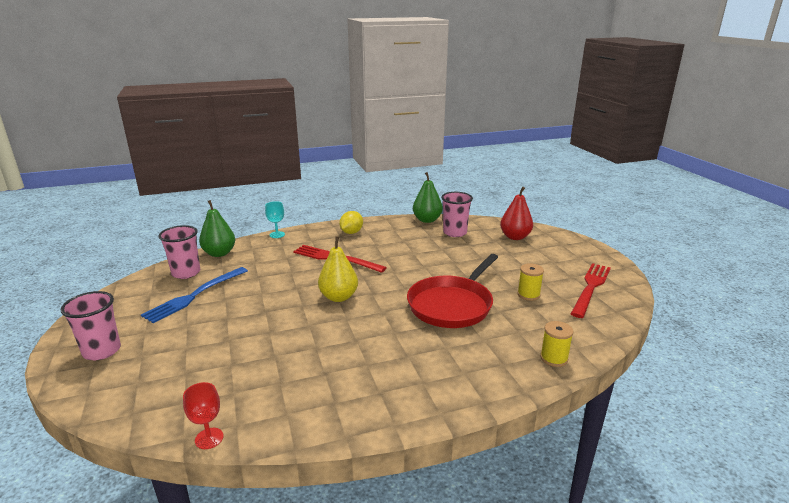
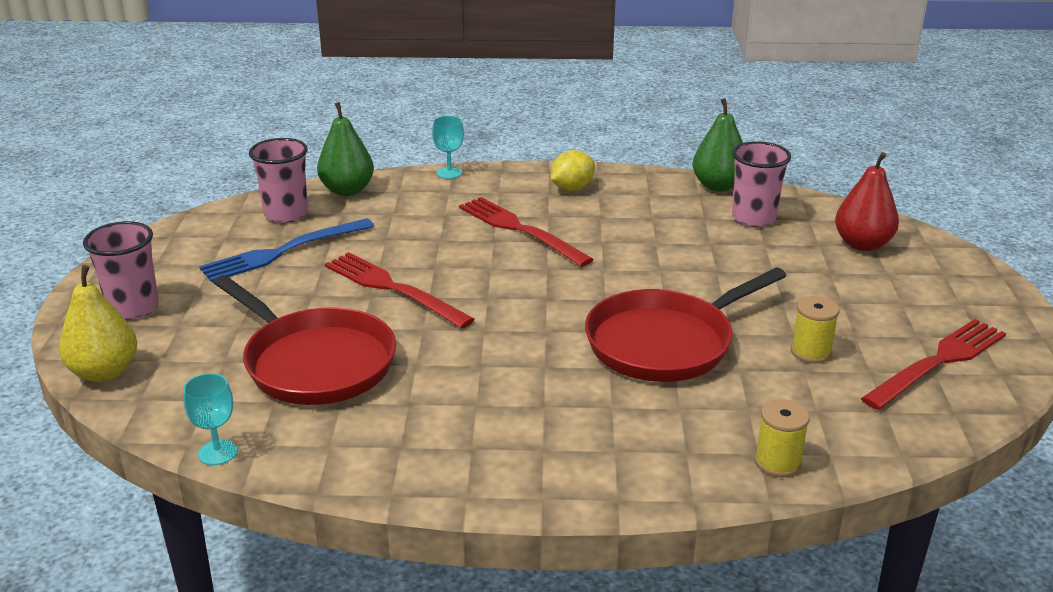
camera: 20 degrees right, 5 degrees up
(209, 438) = (218, 452): red goblet -> turquoise goblet
(249, 360) = (315, 362): none -> red pan
(277, 305) = (393, 288): none -> red fork
(339, 297) = (490, 294): yellow pear -> yellow pear (104, 372)

